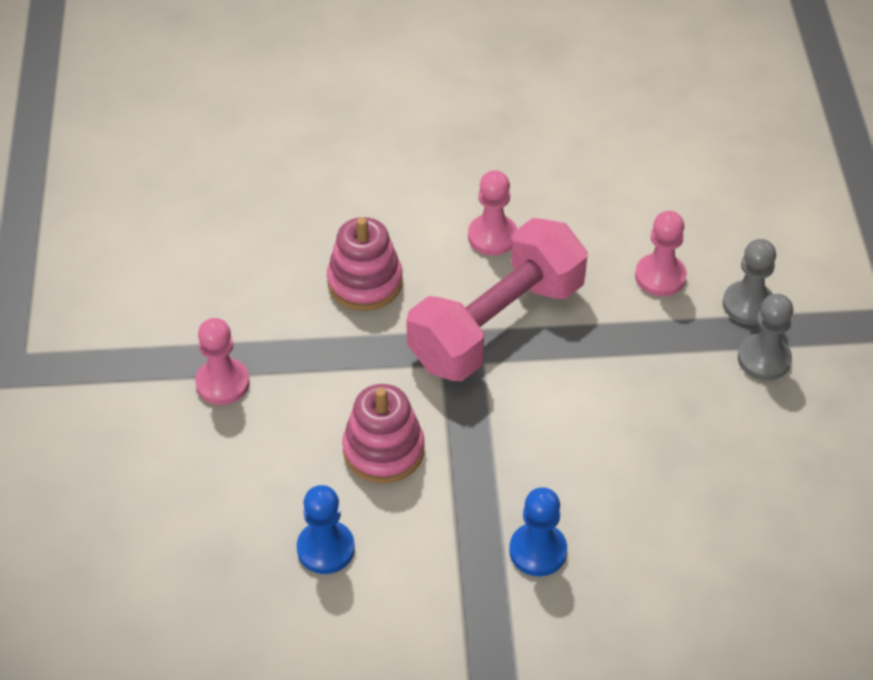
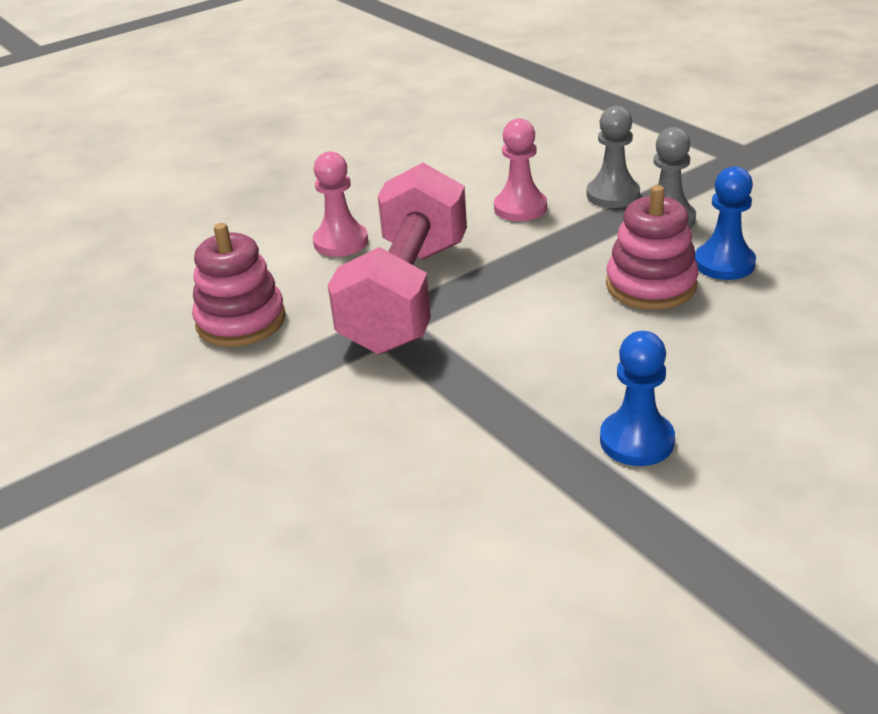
camera: 30 degrees left, 15 degrees down
(222, 383) = (142, 468): pink pawn -> none
(325, 549) = (404, 560): blue pawn -> blue pawn (724, 263)
(383, 450) = (386, 438): pink stacking toy -> pink stacking toy (651, 285)

